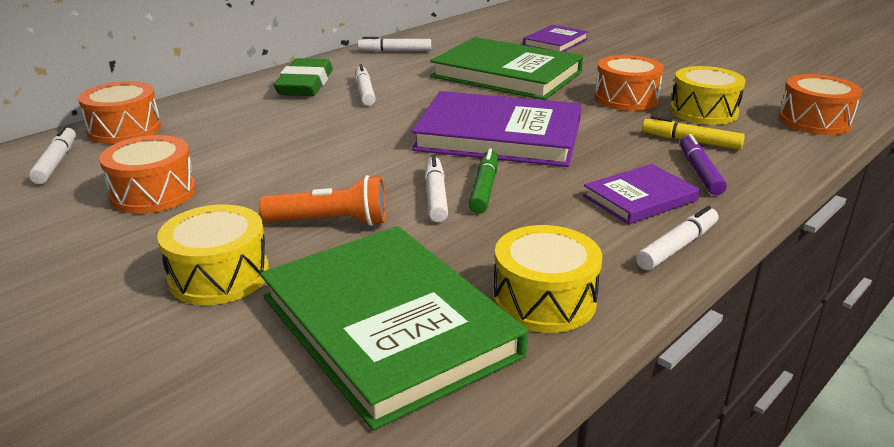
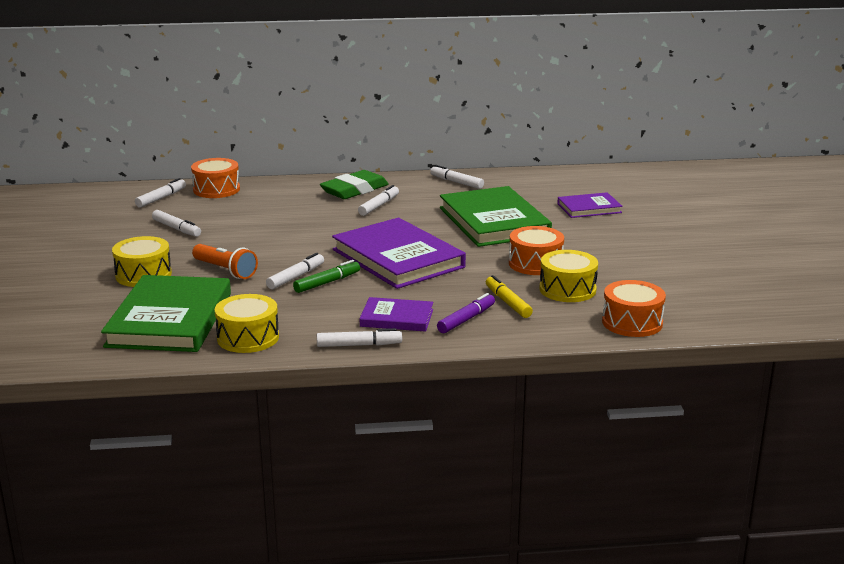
camera: 40 degrees right, 5 degrees down
(153, 193) = (176, 228): orange drum -> white marker

